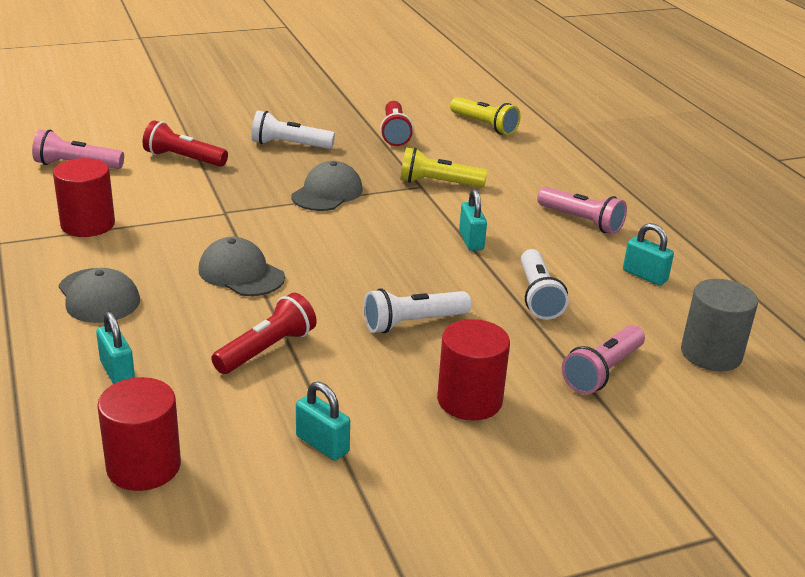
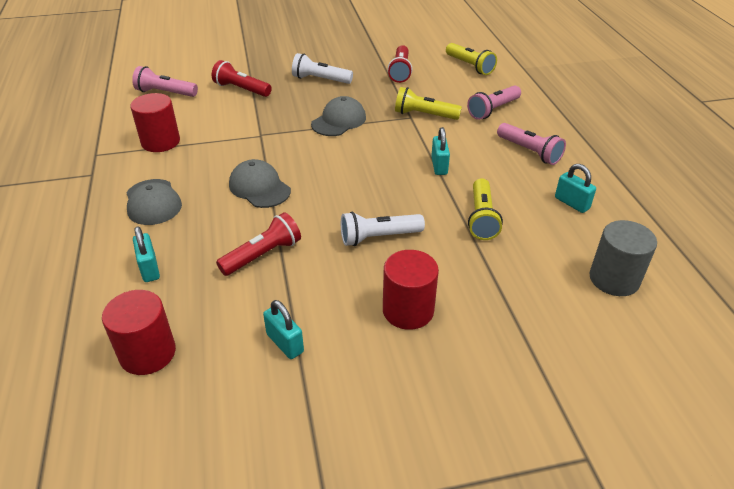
camera: 10 degrees right, 10 degrees up
(538, 296) = (481, 218): white flashlight -> yellow flashlight
(602, 371) = (520, 290): pink flashlight -> pink flashlight (493, 110)

